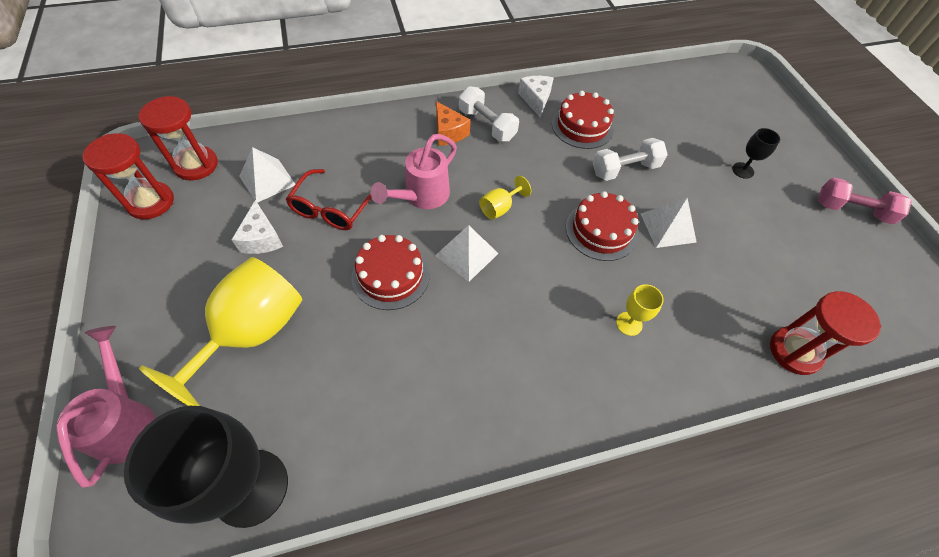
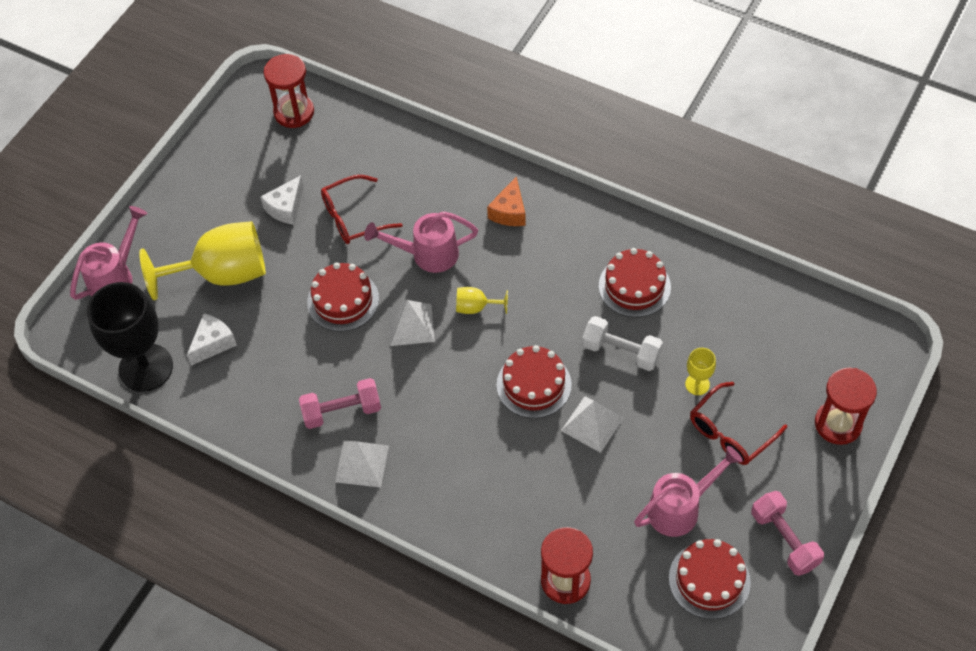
camera: 50 degrees right, 0 degrees up
(150, 202) = (240, 125): red hourglass -> red hourglass (838, 424)
(267, 180) = (330, 160): white pyramid -> white pyramid (362, 463)
(487, 125) = (550, 226): white dumbbell -> none
(489, 366) = (342, 411): none -> pink dumbbell
(536, 100) = (624, 231): white cheese -> white cheese (213, 343)
(629, 324) = (468, 463): yellow goblet -> yellow goblet (697, 384)
(743, 170) = (731, 431): black goblet -> red glasses
(782, 239) = (680, 508): none -> pink watering can
(857, 270) = (709, 580): none -> red cake

